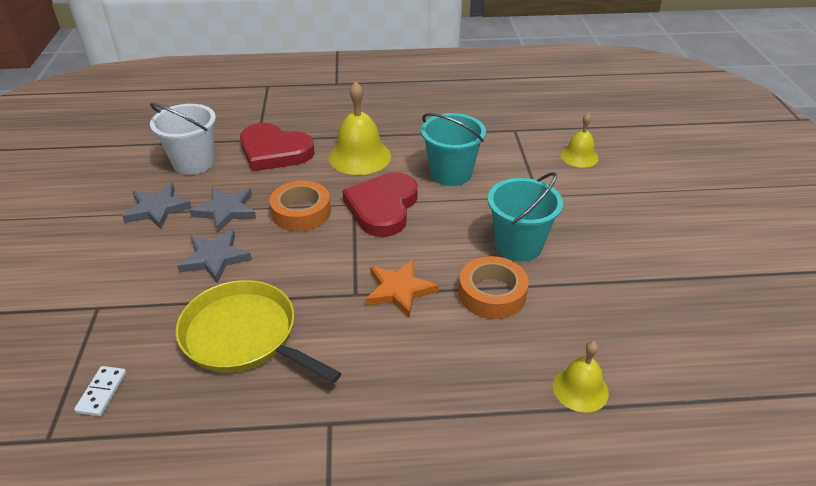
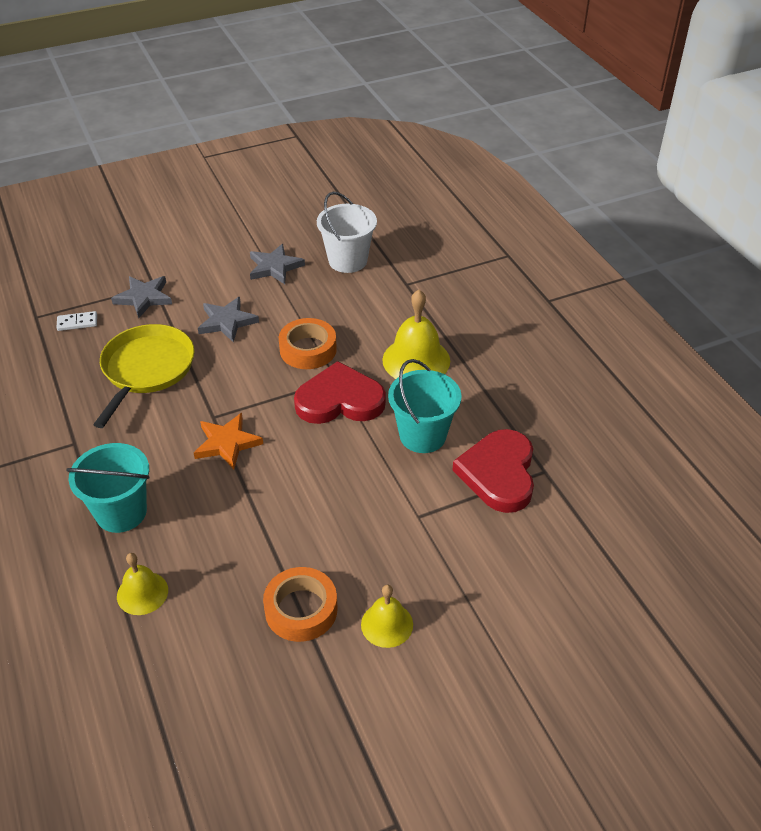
camera: 70 degrees right, 5 degrees up
(226, 211) = (289, 305): grey star -> grey star (144, 298)
(274, 151) = (392, 301): red heart -> red heart (498, 474)
(492, 294) = (244, 508): orange tape -> orange tape (301, 609)
(518, 245) = (323, 514): turquoise bucket -> turquoise bucket (121, 512)
(579, 156) = (520, 542): yellow bell -> yellow bell (387, 624)

